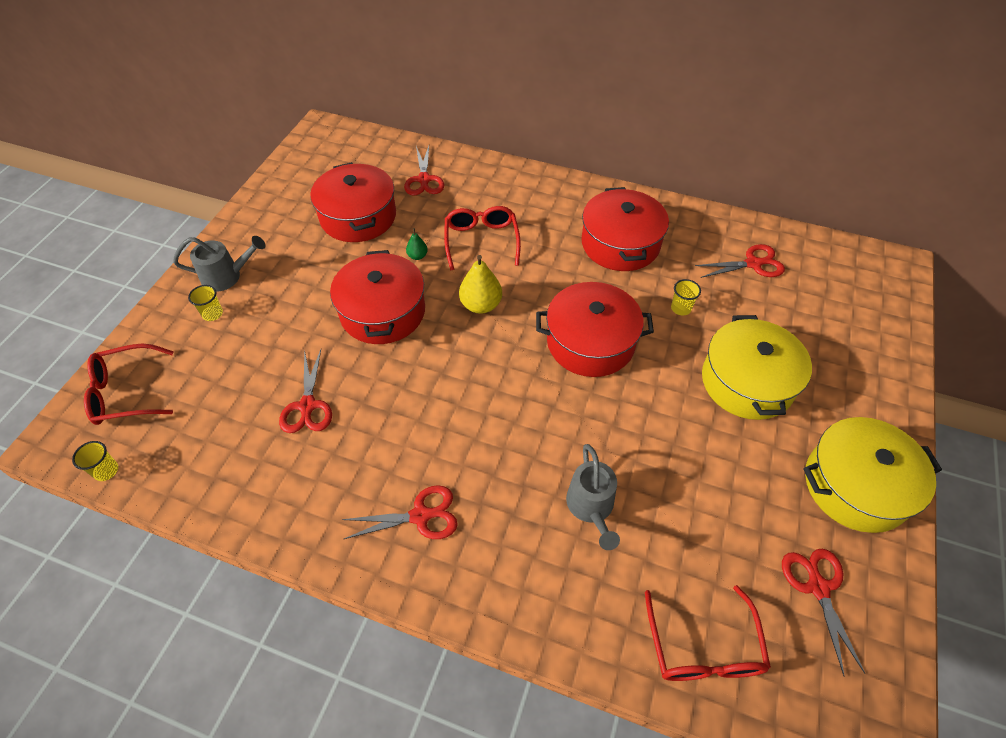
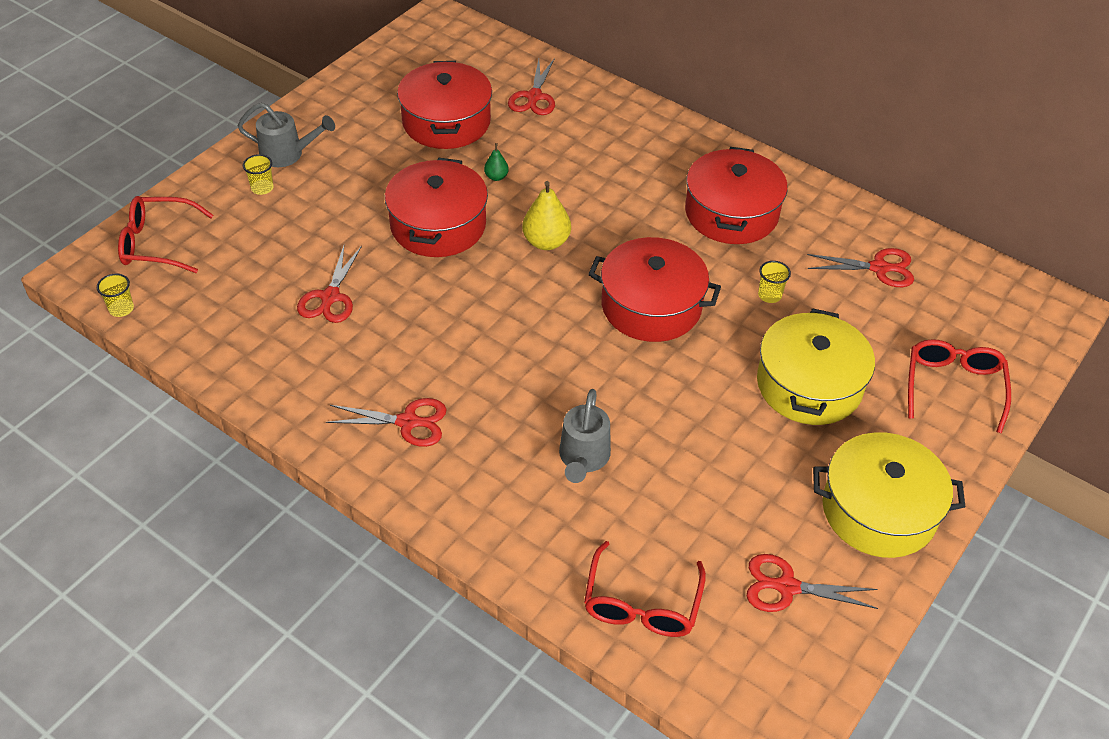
camera: 15 degrees right, 5 degrees down
(481, 241) = (573, 177): red glasses -> red glasses (953, 387)
(818, 587) = (787, 587): red scissors -> red scissors turned 90 degrees counterclockwise

